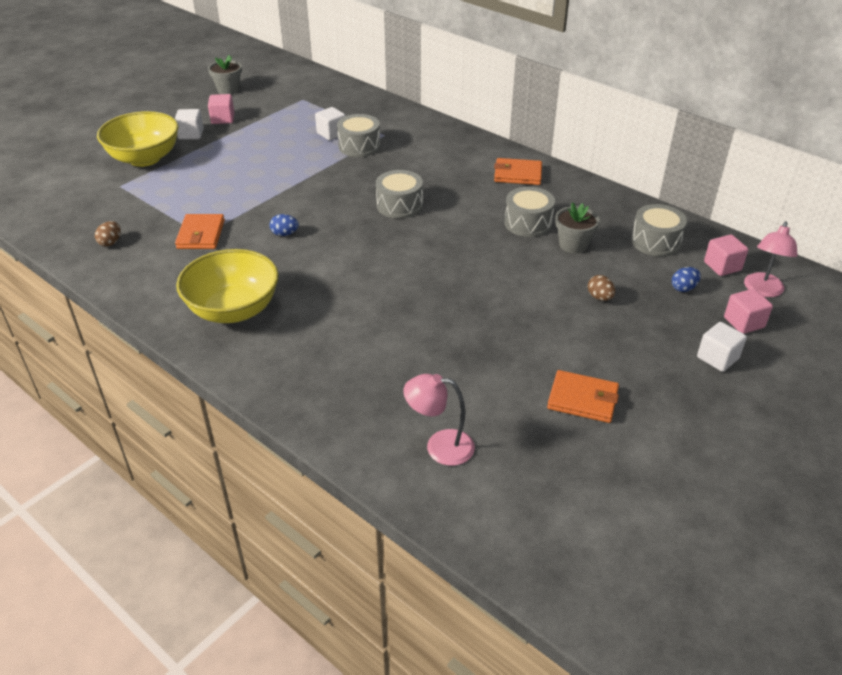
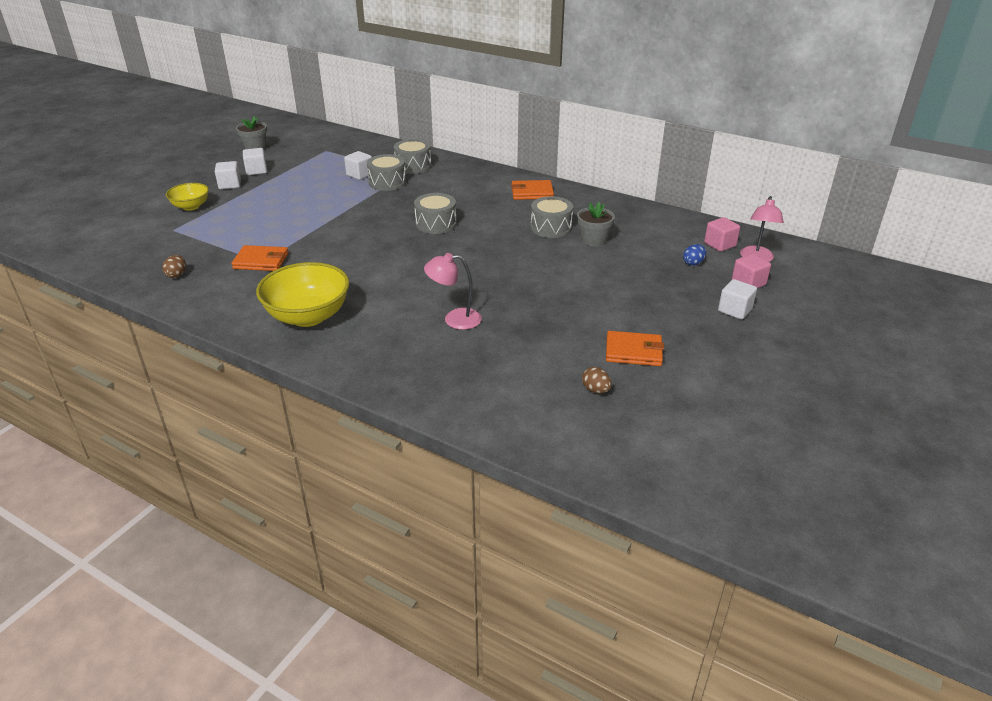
camera: 10 degrees left, 5 degrees down
(145, 158) = (191, 206): yellow bowl -> yellow bowl, size x0.57
(201, 234) = (261, 261): orange wallet -> orange wallet turned 75 degrees counterclockwise
(223, 119) = (256, 171): pink cube -> white cube
(284, 234) = (339, 254): blue egg -> none
(439, 446) = (522, 400): pink lamp -> pink lamp (454, 319)
(599, 297) = (626, 276): brown egg -> brown egg (595, 390)
(655, 242) = (661, 232): grey drum -> grey drum (413, 166)

